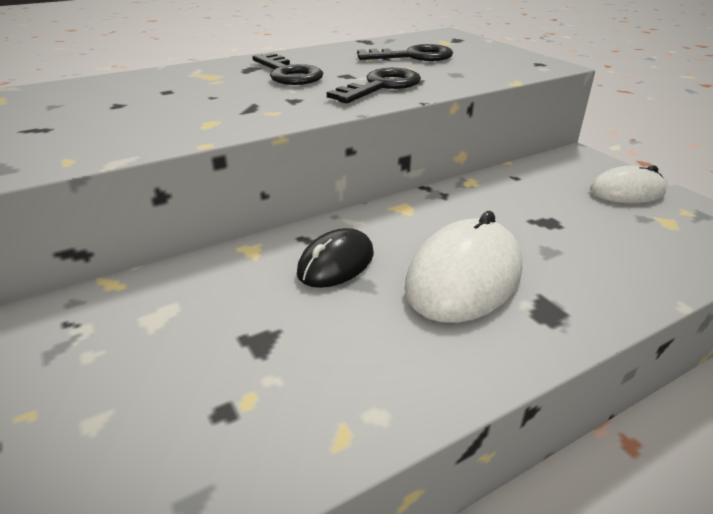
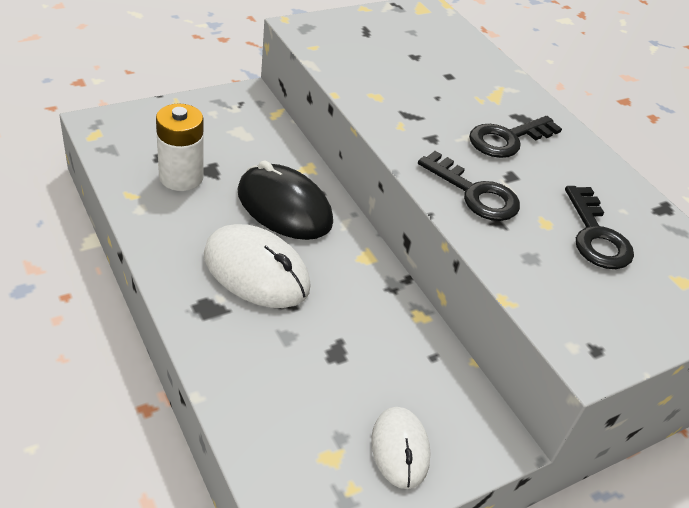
camera: 85 degrees right, 10 degrees up
(283, 372) = (181, 177): none -> white battery
(336, 263) = (284, 207): black mouse -> black mouse, size x1.61

